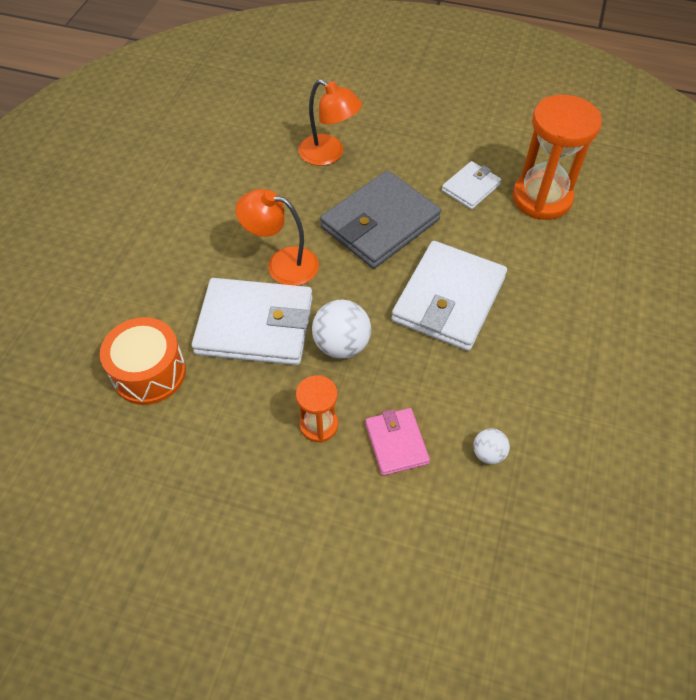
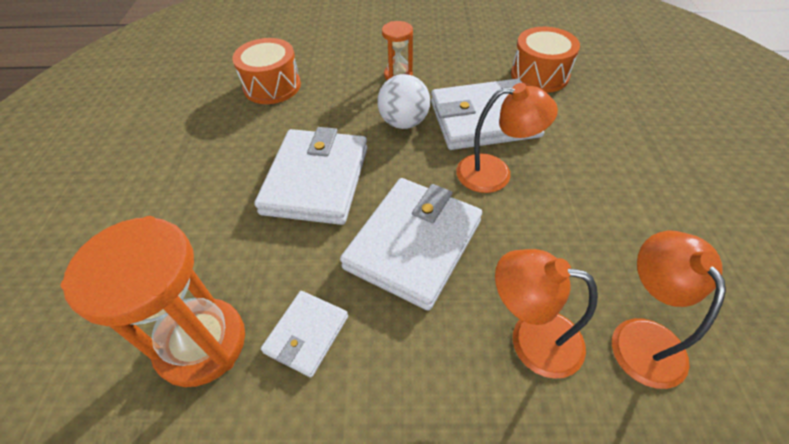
camera: 165 degrees right, 5 degrees down
(263, 141) = (641, 336): none -> orange lamp
(380, 224) = (413, 244): grey wallet -> white wallet
(396, 443) = (339, 78): pink wallet -> none
(488, 453) = (272, 86): white ball -> orange drum

